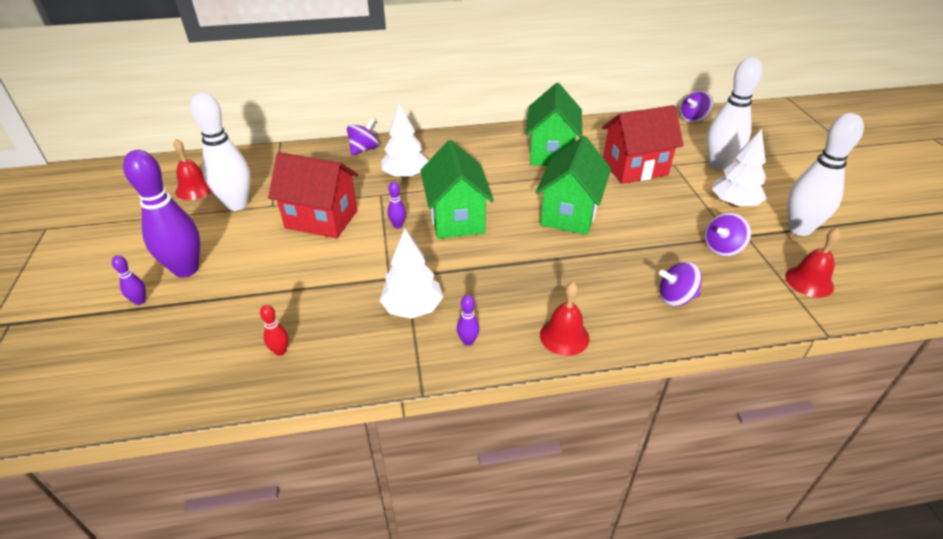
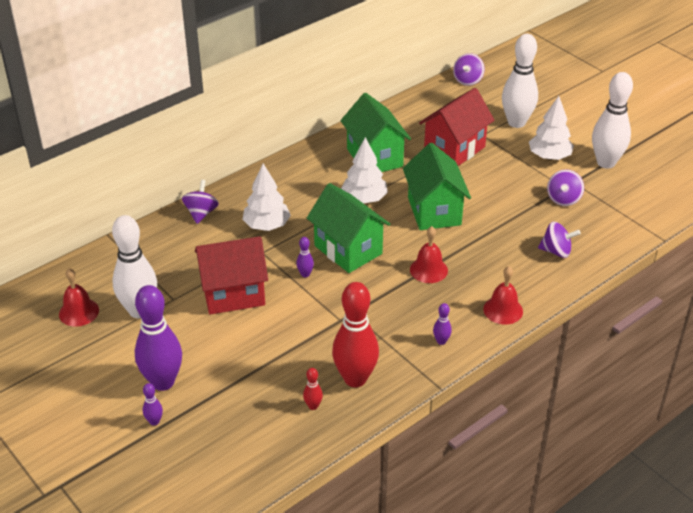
camera: 30 degrees left, 0 degrees up
(346, 342) = (355, 379): none -> red bowling pin
(412, 308) = (380, 335): white tree -> white tree (364, 199)
(676, 297) = (556, 251): purple spinning top -> purple spinning top turned 135 degrees counterclockwise
(809, 281) = (633, 204): red bell -> red bell (428, 270)

